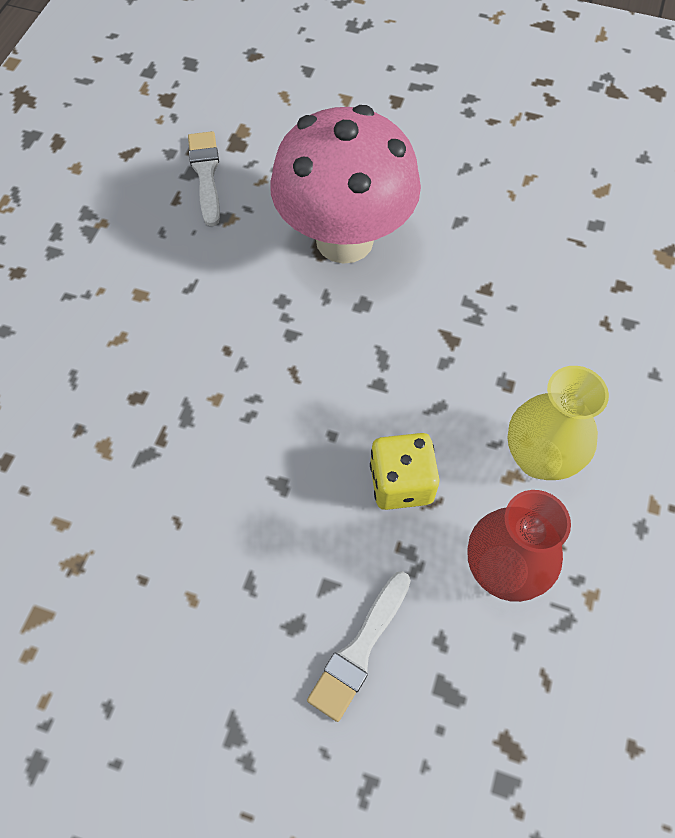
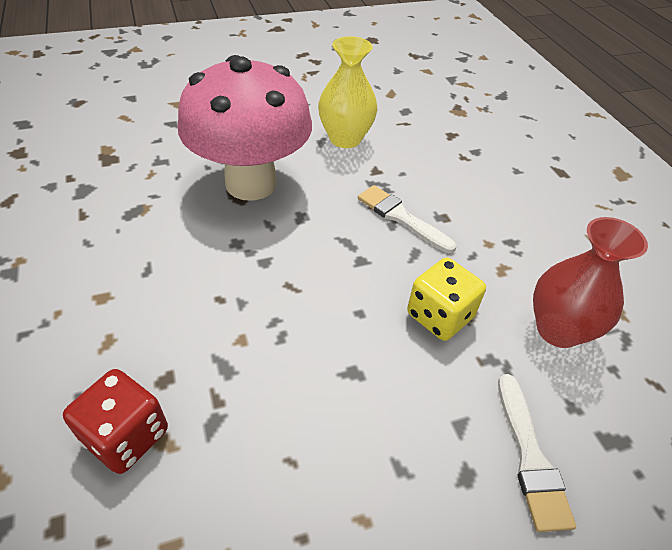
camera: 40 degrees left, 15 degrees down
(83, 425) = (126, 436): none -> red dice
(206, 174) = (97, 187): white brush -> white brush (401, 218)
(539, 458) = (506, 249): yellow vase -> yellow vase (345, 139)

